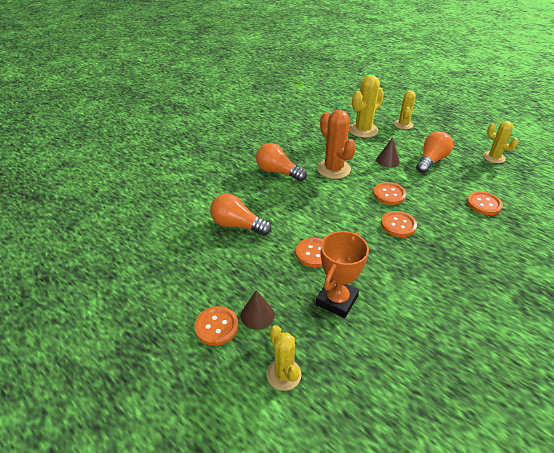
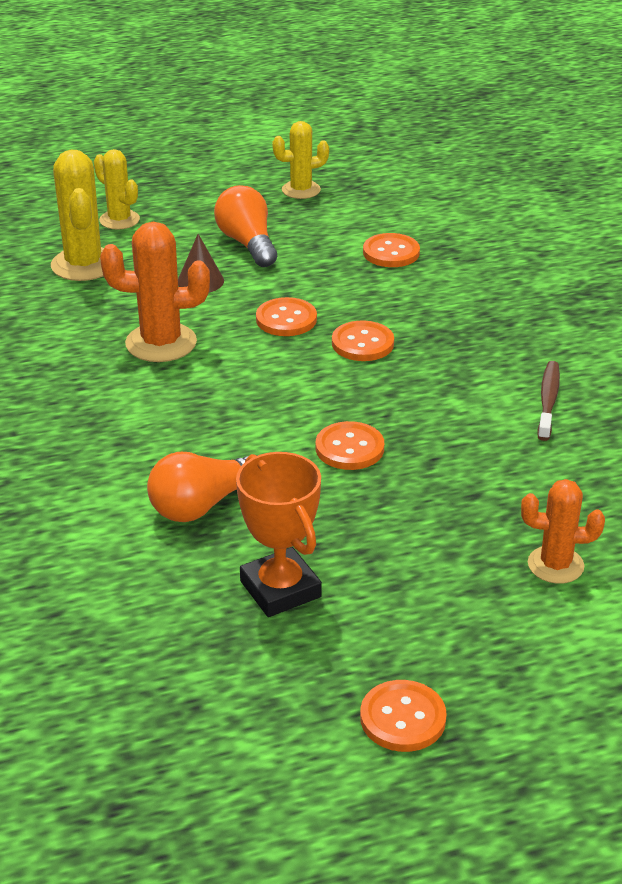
camera: 60 degrees left, 5 degrees down
(216, 326) = (421, 604): orange button -> orange button (402, 718)
(257, 315) = (430, 553): brown cone -> none
(278, 172) = (99, 405): orange light bulb -> none
(283, 374) = (555, 565): yellow cactus -> orange cactus
(336, 300) = (463, 465): orange trophy -> orange trophy (280, 589)
(426, 315) = (548, 401): none -> brown toothbrush

